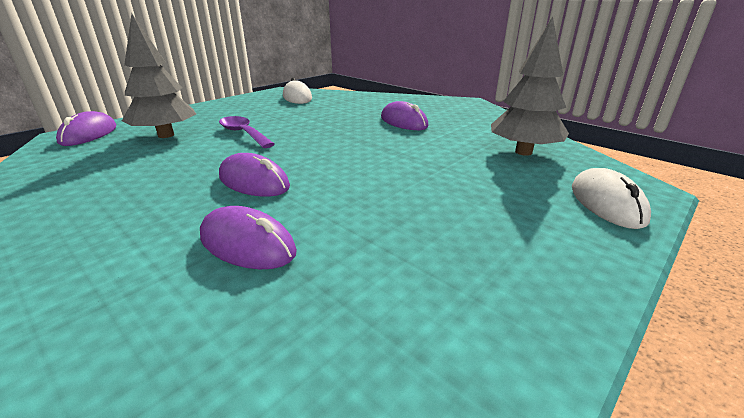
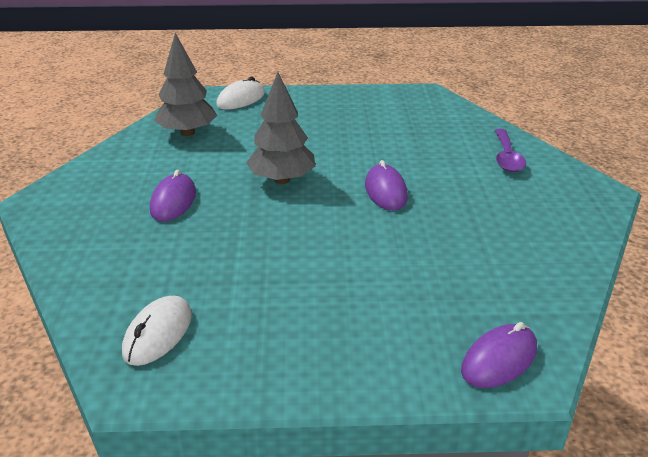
camera: 135 degrees left, 5 degrees up
(166, 135) = (411, 303): grey tree -> grey tree (282, 179)
(244, 134) = (333, 261): purple spoon -> purple spoon (506, 157)
(247, 244) = (425, 154): purple mouse -> none

